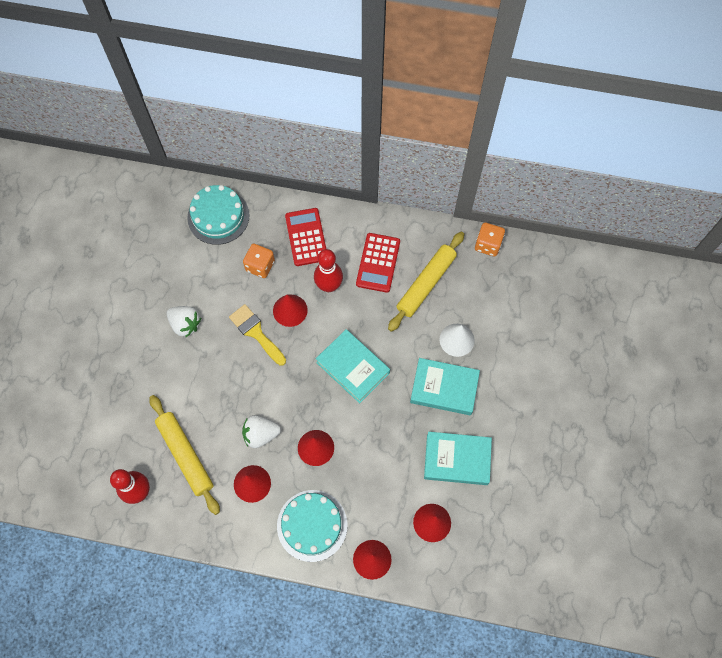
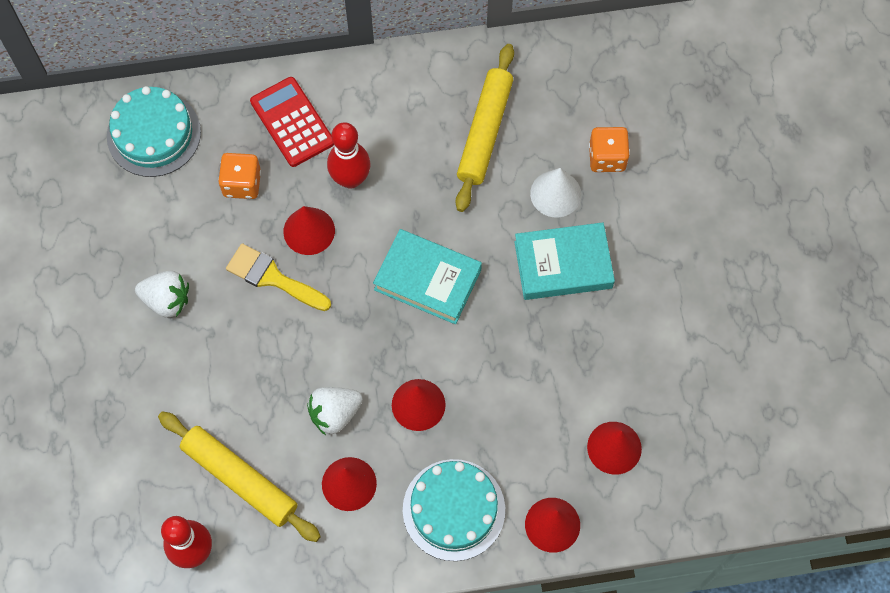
camera: 20 degrees left, 0 degrees up
(378, 263) = (407, 125): red calculator -> none
(457, 459) = (616, 353): turquoise book -> none
(487, 245) = (549, 51): orange dice -> orange dice (607, 157)

